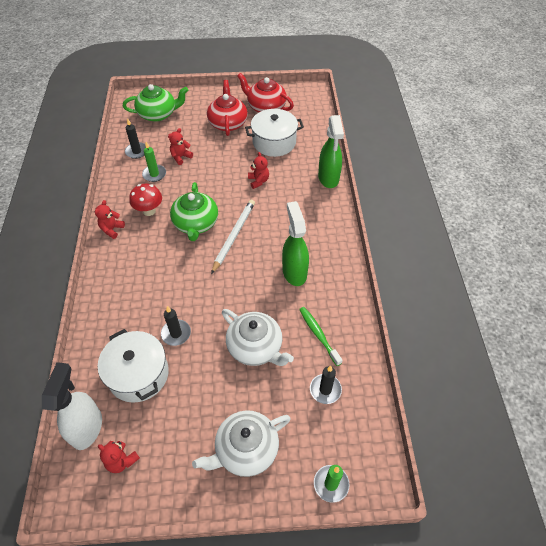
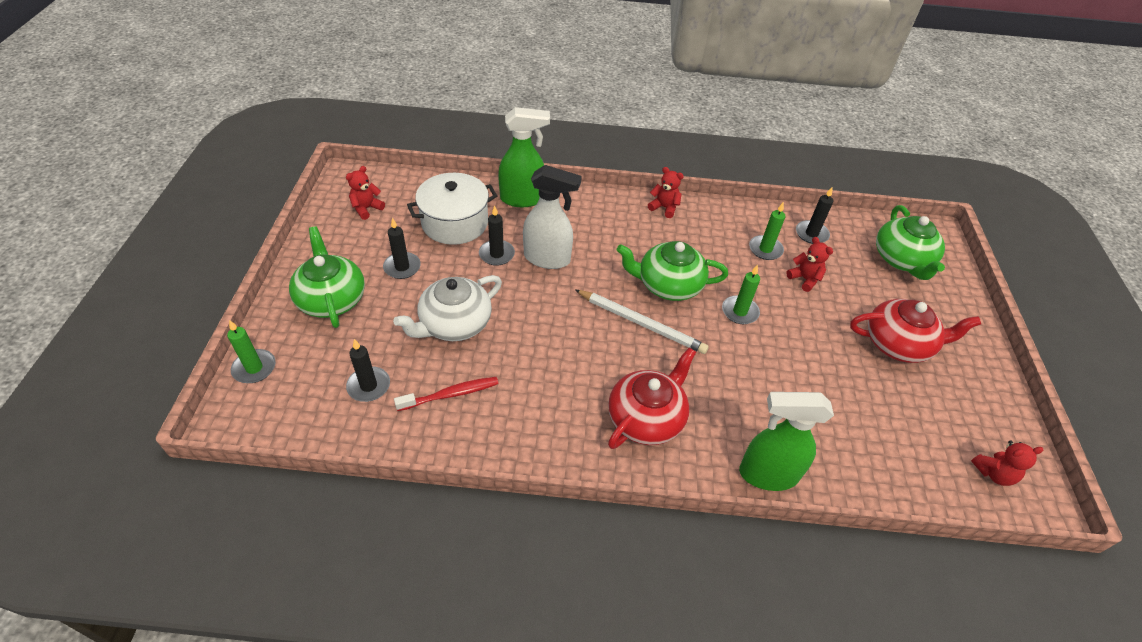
camera: 95 degrees right, 5 degrees down
(87, 427) = (410, 187): white spray bottle -> white spray bottle (547, 259)
(149, 211) = (694, 241): red mushroom -> none
(200, 402) = (402, 267): none -> black candle
(214, 188) = (740, 312): none -> green candle
(245, 449) = (331, 299): white teapot -> green teapot
(258, 181) = (756, 368): red teddy bear -> red teddy bear (993, 473)
(265, 107) = (959, 406): red teapot -> red teapot (646, 418)
(274, 142) = (857, 404): white pot -> none
(294, 272) = (564, 385): green spray bottle -> green spray bottle (522, 199)
(318, 334) = (451, 394): green toothbrush -> red toothbrush

